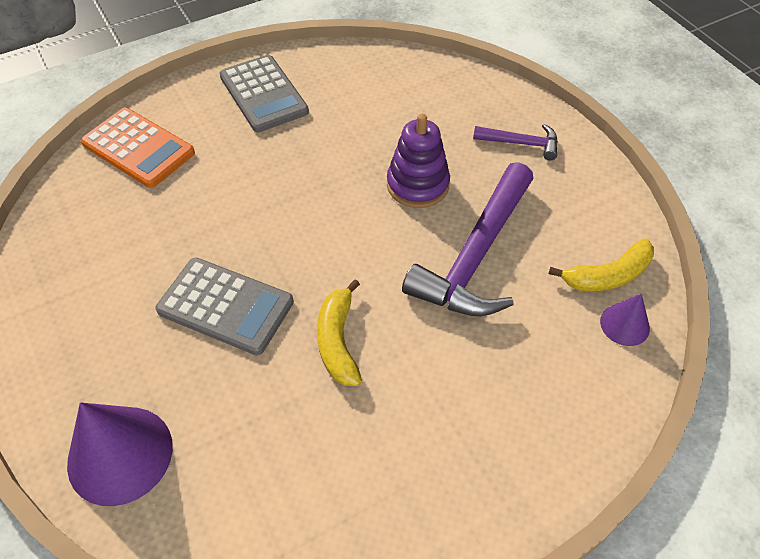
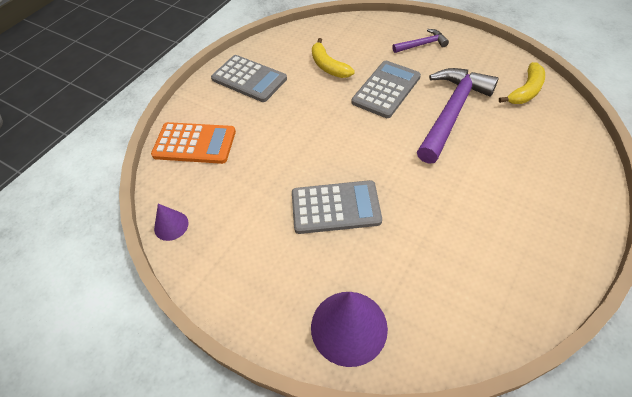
camera: 25 degrees left, 0 degrees up
(338, 341) = (419, 193): yellow banana -> yellow banana (328, 66)
(417, 185) = (386, 89): purple stacking toy -> grey calculator
(476, 256) = (451, 112): purple hammer -> purple hammer turned 150 degrees counterclockwise
(624, 324) = (555, 111): purple cone -> purple cone (171, 225)

